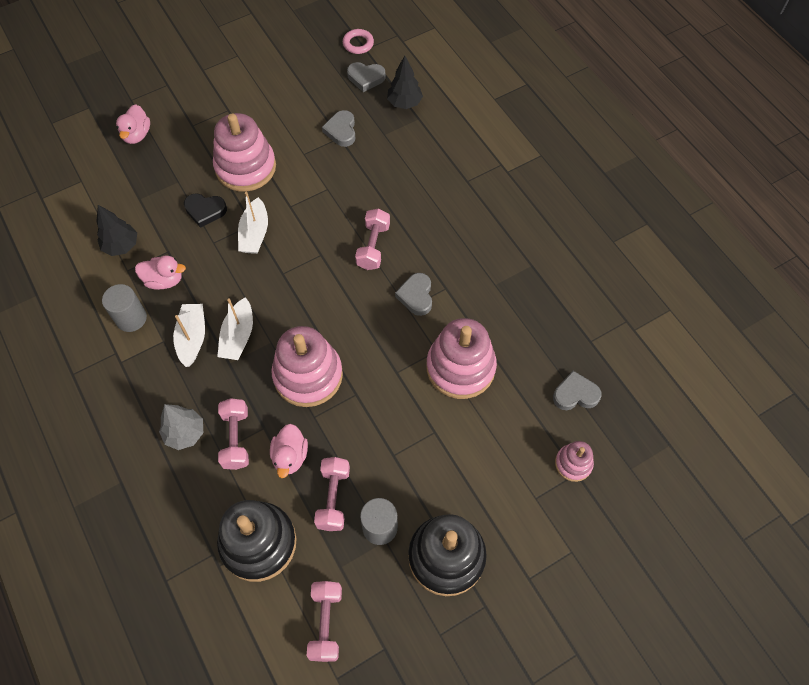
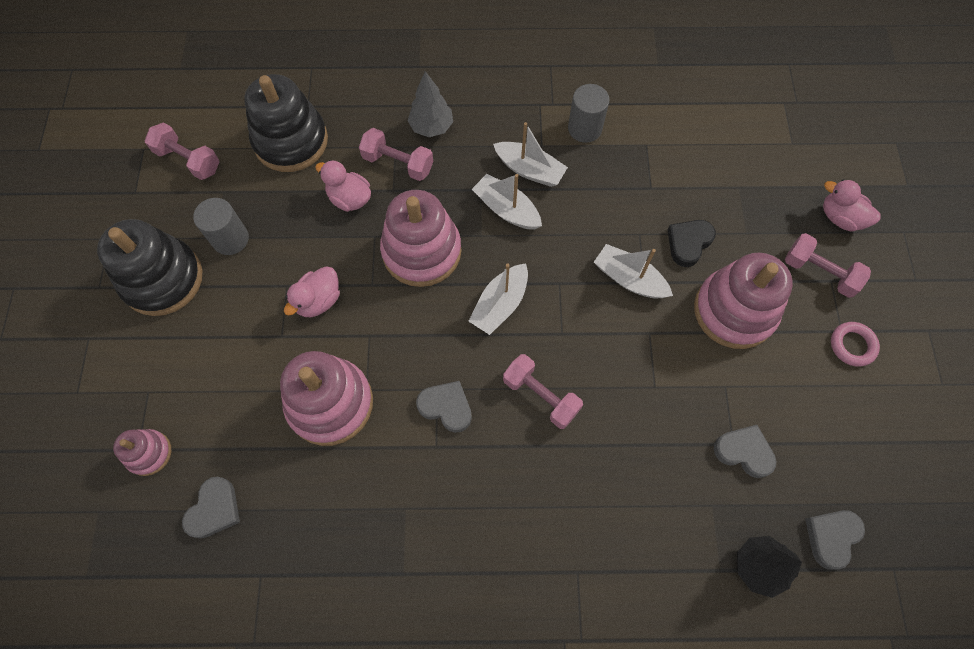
camera: 120 degrees right, 5 degrees up
(121, 246) = (681, 150): black tree -> none
(164, 280) = (614, 171): pink duck -> pink duck (318, 301)
(321, 301) = (500, 304): none -> white boat
(333, 498) = (285, 215): pink dumbbell -> pink dumbbell (819, 272)
(358, 44) = (908, 563): pink ring -> pink ring (852, 345)

